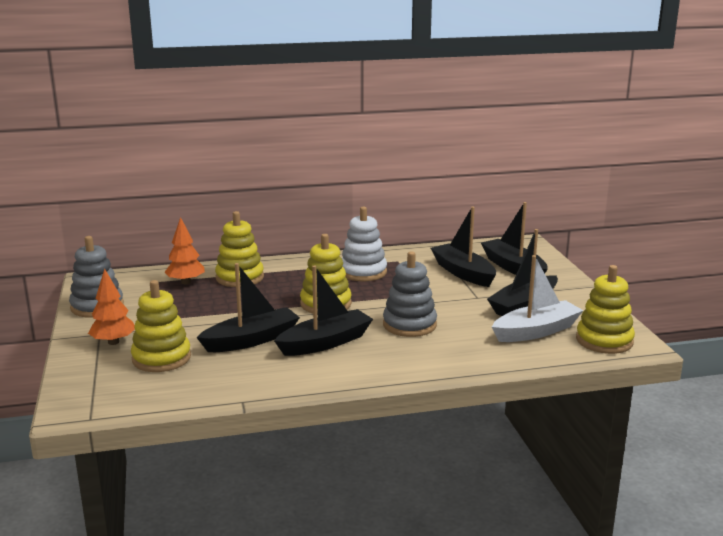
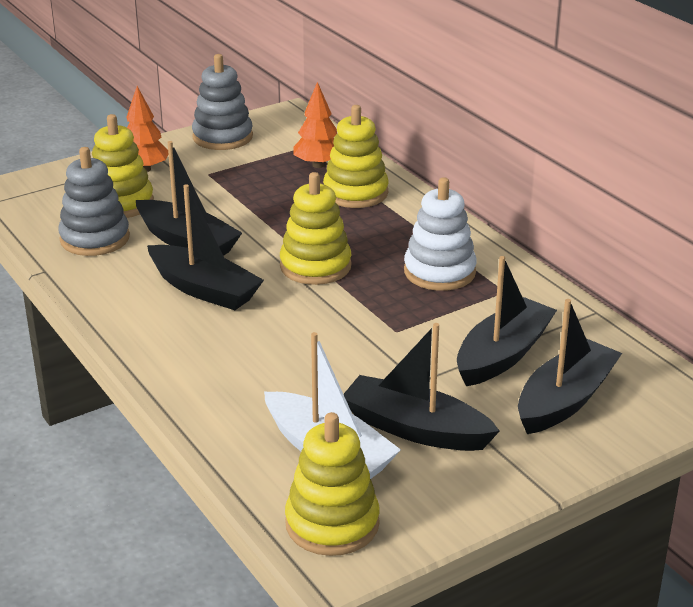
camera: 70 degrees right, 10 degrees up
(409, 325) = (289, 339): grey stacking toy -> grey stacking toy (95, 239)

